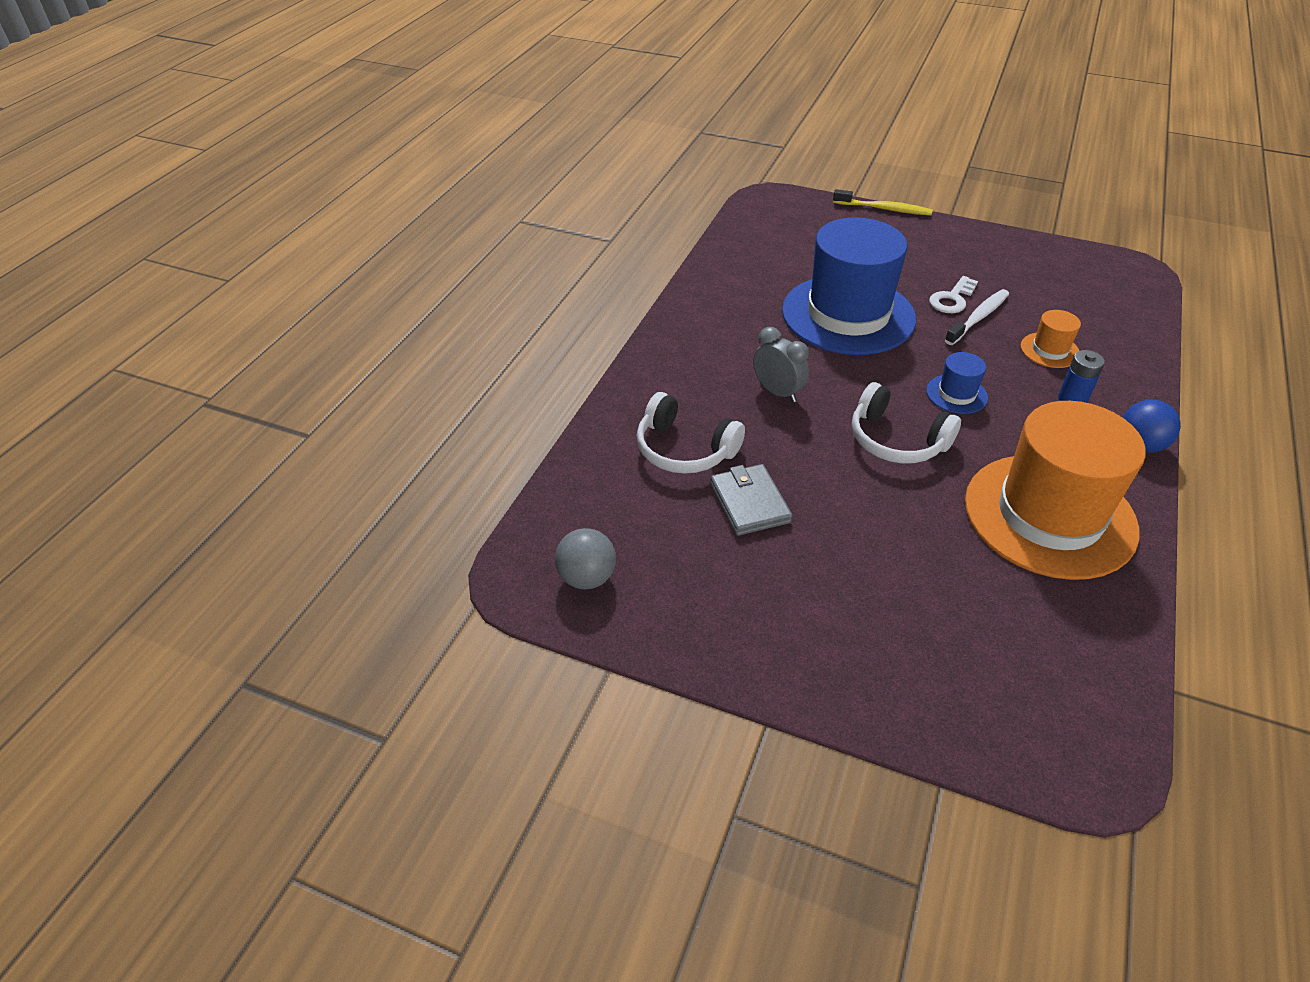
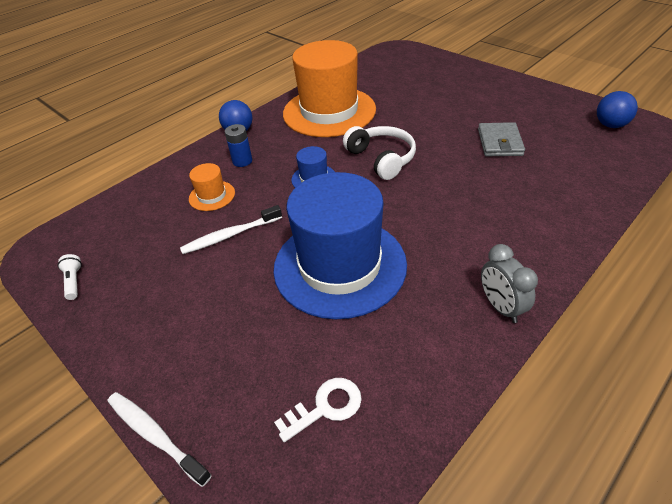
camera: 155 degrees left, 0 degrees up
(587, 578) = (610, 125): grey ball -> blue ball
(684, 449) = (537, 179): white headphones -> none
(777, 392) = (448, 206): grey clock -> grey clock (500, 307)
(884, 209) = (155, 435): yellow toothbrush -> white toothbrush
(952, 299) = (230, 260): white key -> white key (325, 407)
(1065, 258) = (74, 282): none -> white flashlight

